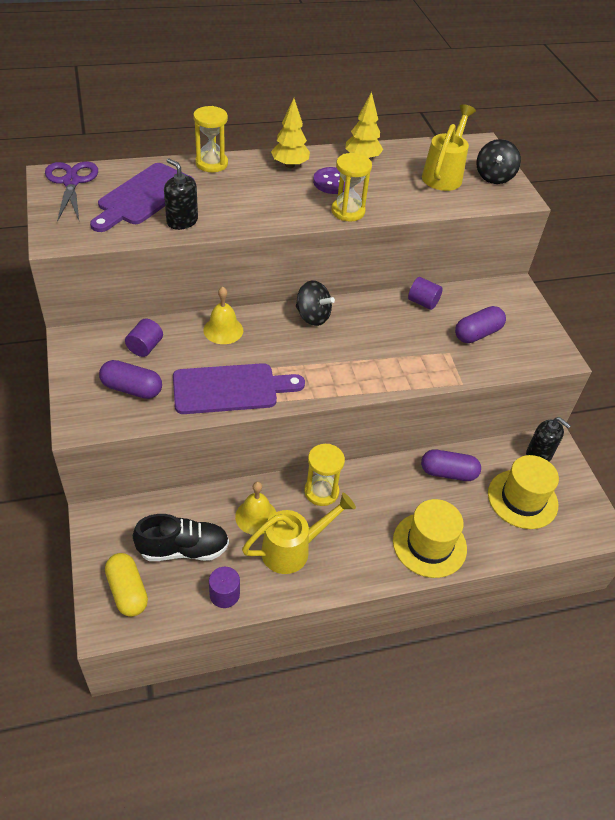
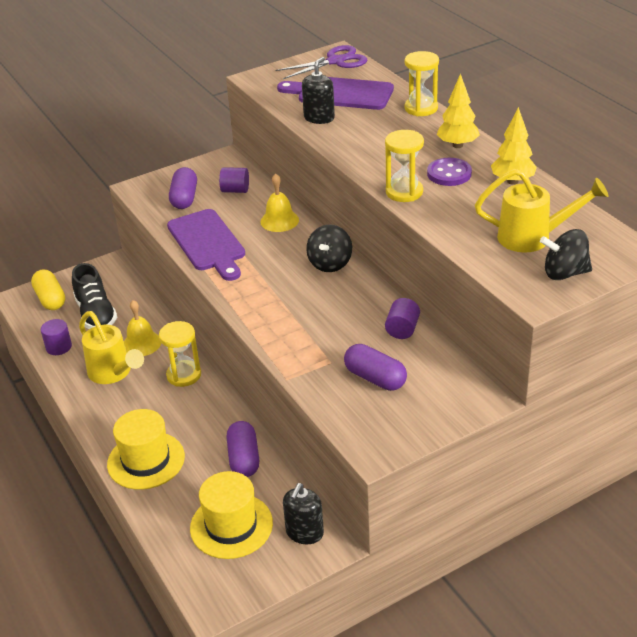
camera: 80 degrees right, 10 degrees down
(127, 591) = (50, 299): yellow capsule -> yellow capsule turned 75 degrees counterclockwise

